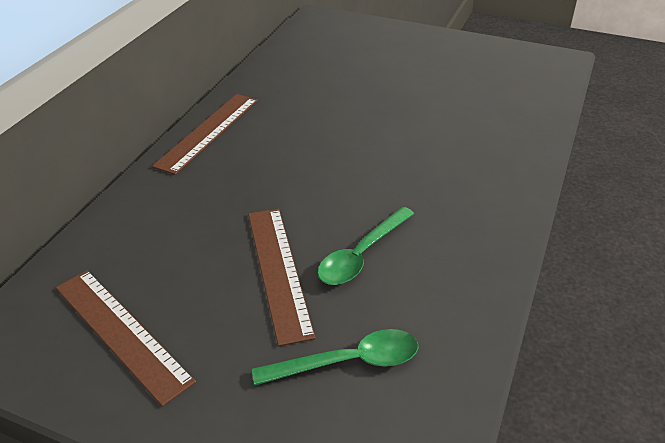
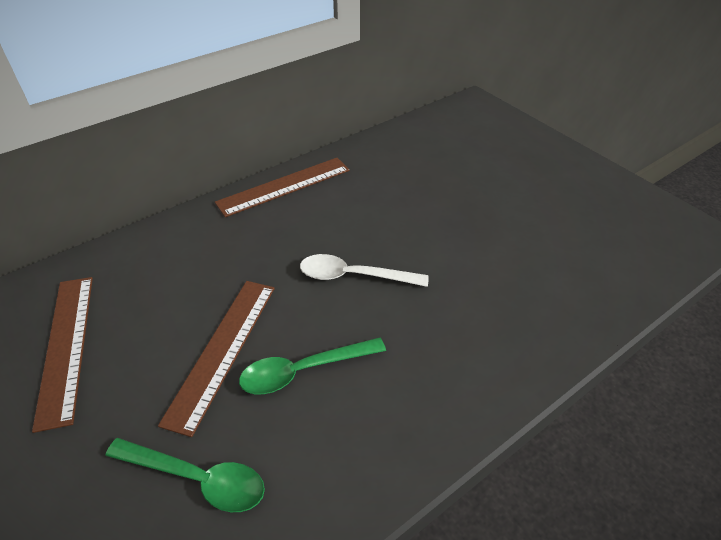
camera: 30 degrees right, 5 degrees up
(338, 175) = (354, 276): none -> white spoon

